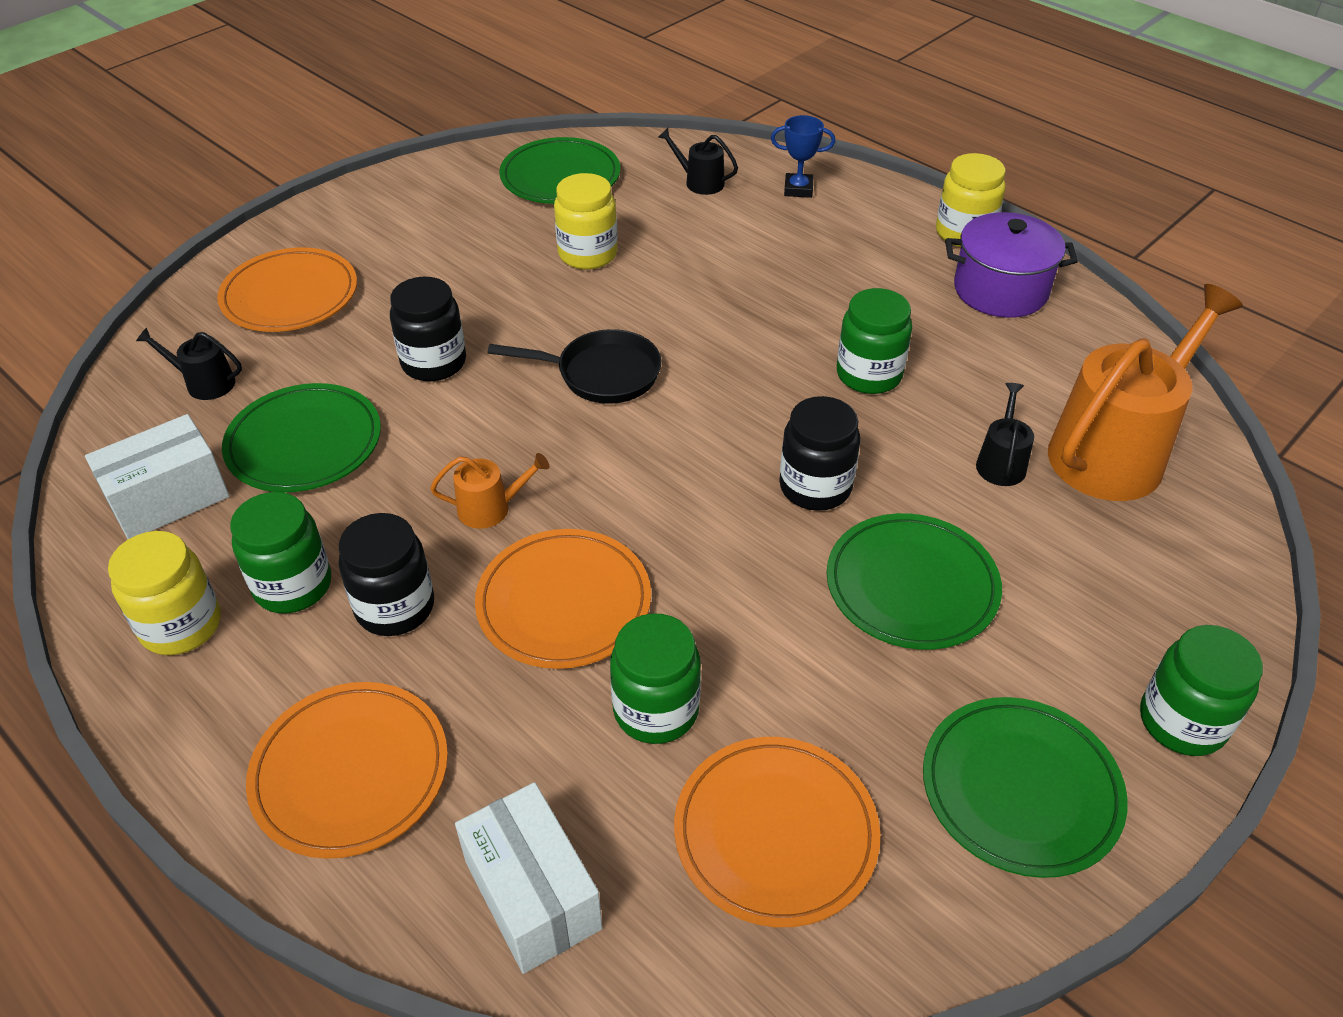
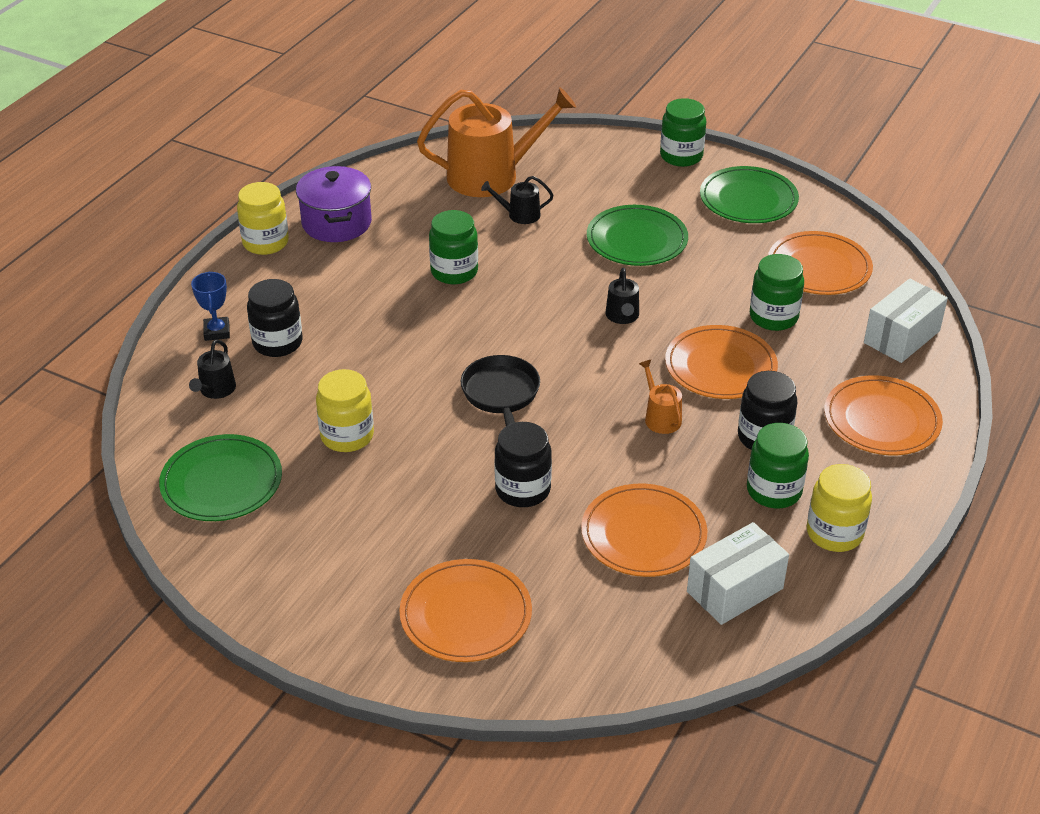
camera: 105 degrees left, 5 degrees down
(169, 498) = (735, 590): white box -> white box turned 75 degrees counterclockwise
(205, 383) = (603, 625): black watering can -> black watering can (622, 316)
(304, 443) = (643, 534): green plate -> orange plate
(815, 487) = (574, 282): black jar -> black jar (277, 343)
(1114, 451) = (491, 176): orange watering can -> orange watering can turned 135 degrees clockwise

